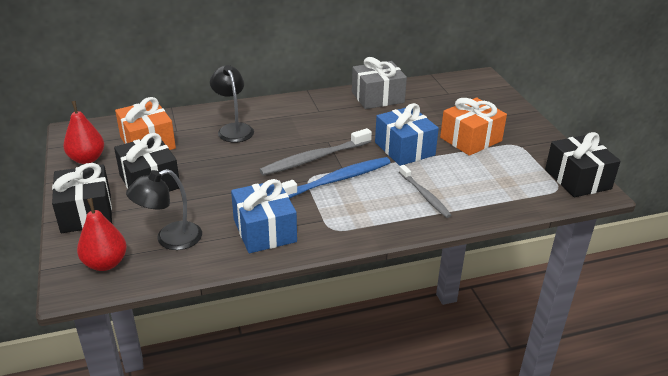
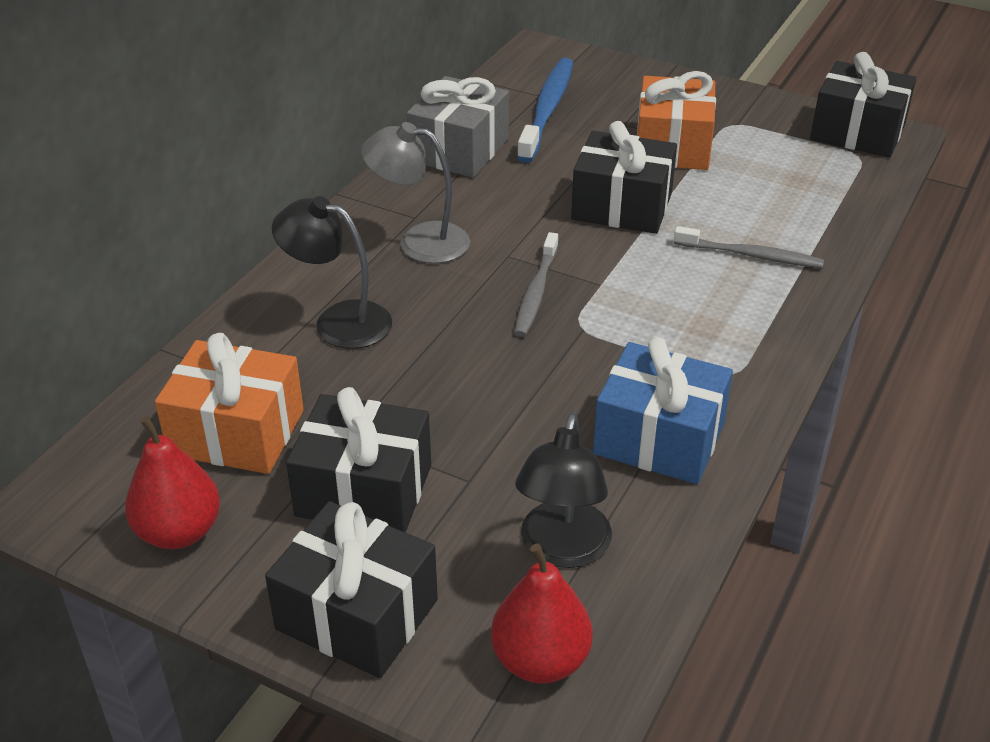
camera: 45 degrees left, 5 degrees up
(305, 119) = (419, 241): none -> grey lamp
(314, 158) = (536, 292): grey toothbrush -> grey toothbrush, size x0.64
(337, 180) = (619, 303): blue toothbrush -> blue toothbrush (547, 109)
(404, 149) = (622, 206): blue gift -> black gift

